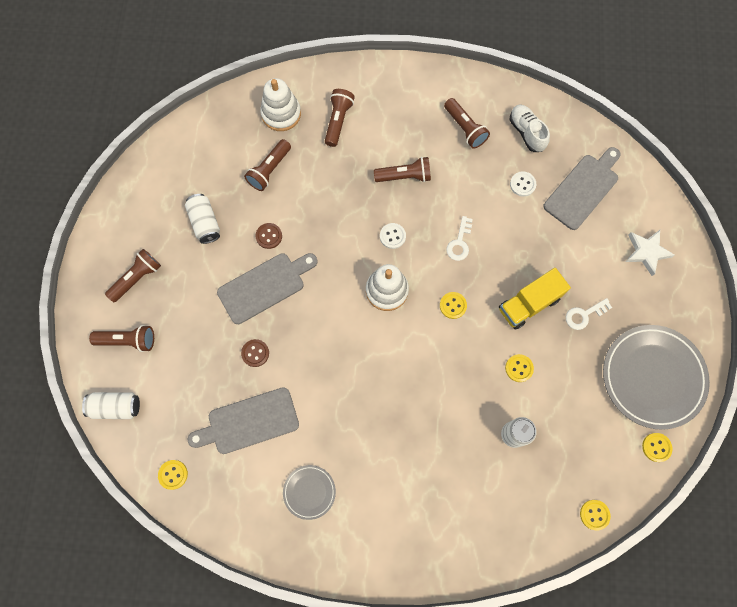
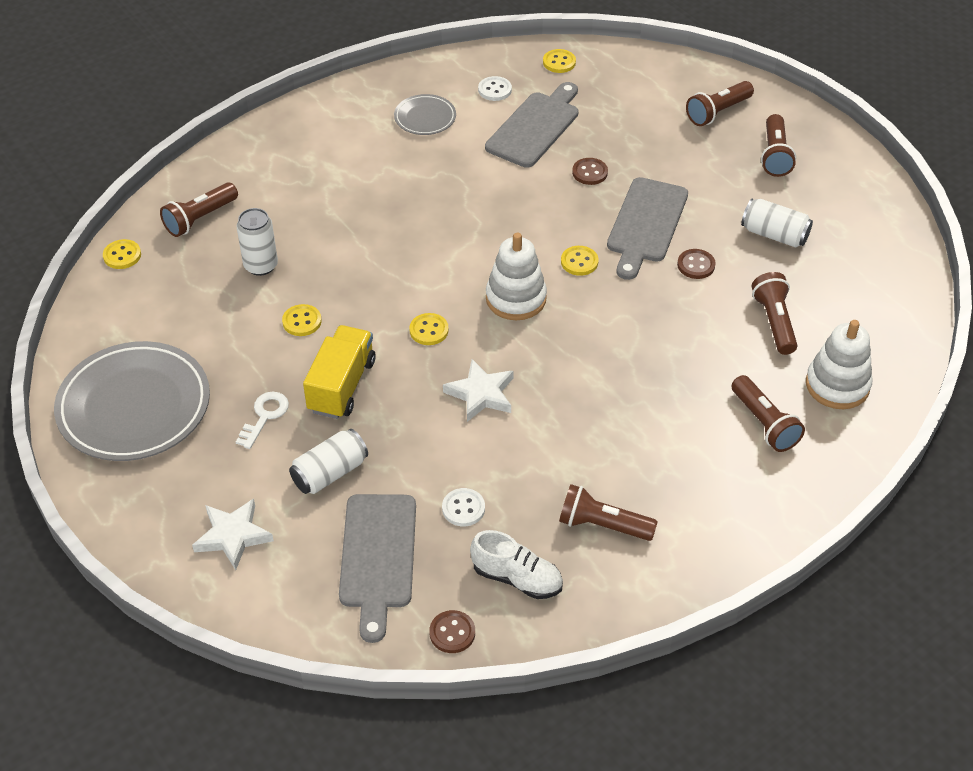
camera: 140 degrees right, 25 degrees down
(116, 407) = (665, 70): white can -> white can (330, 473)
(392, 236) = (564, 350): white button -> white button (494, 90)
(404, 176) = (617, 418): brown flashlight -> brown flashlight (200, 219)
(459, 242) = (481, 394): white key -> white star
(576, 129) = (452, 633): none -> brown button
(656, 447) = (87, 346): yellow button -> yellow button (579, 262)

